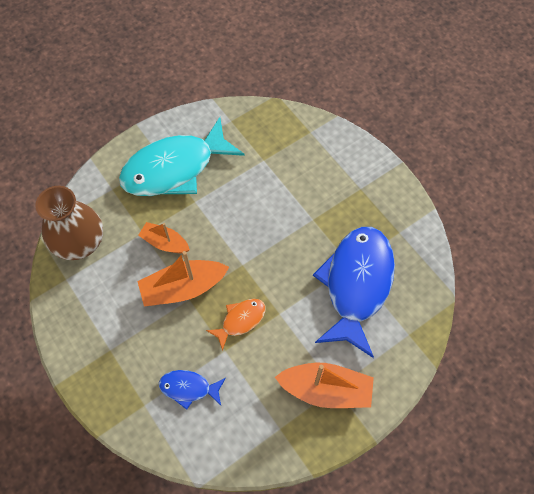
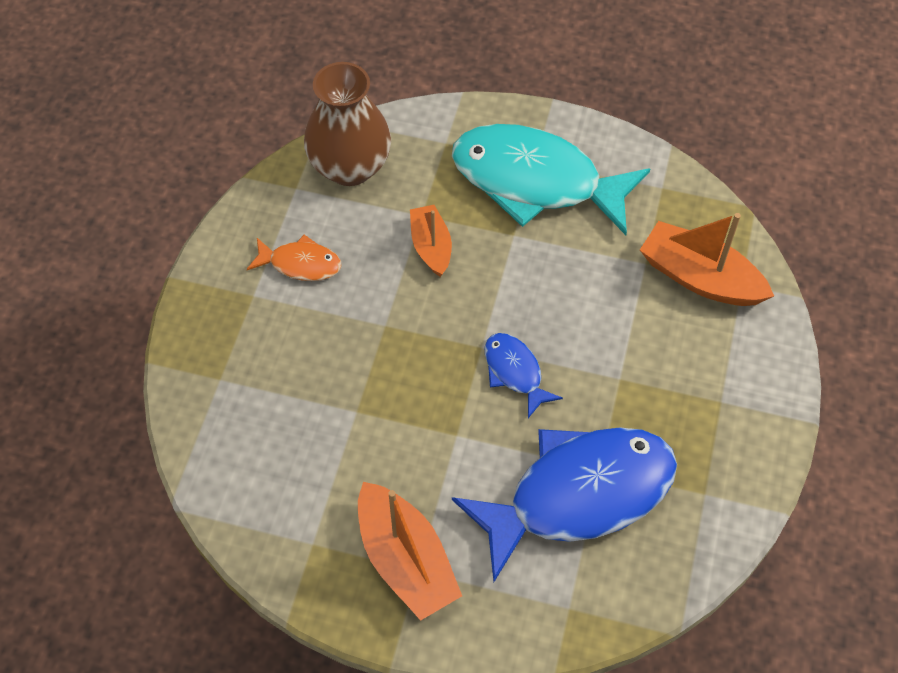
camera: 50 degrees right, 5 degrees down
(183, 288) = (393, 309): orange boat -> orange boat (700, 277)
(189, 388) = (278, 408): blue fish -> blue fish (515, 372)
(240, 320) = (408, 399): orange fish -> orange fish (300, 264)

